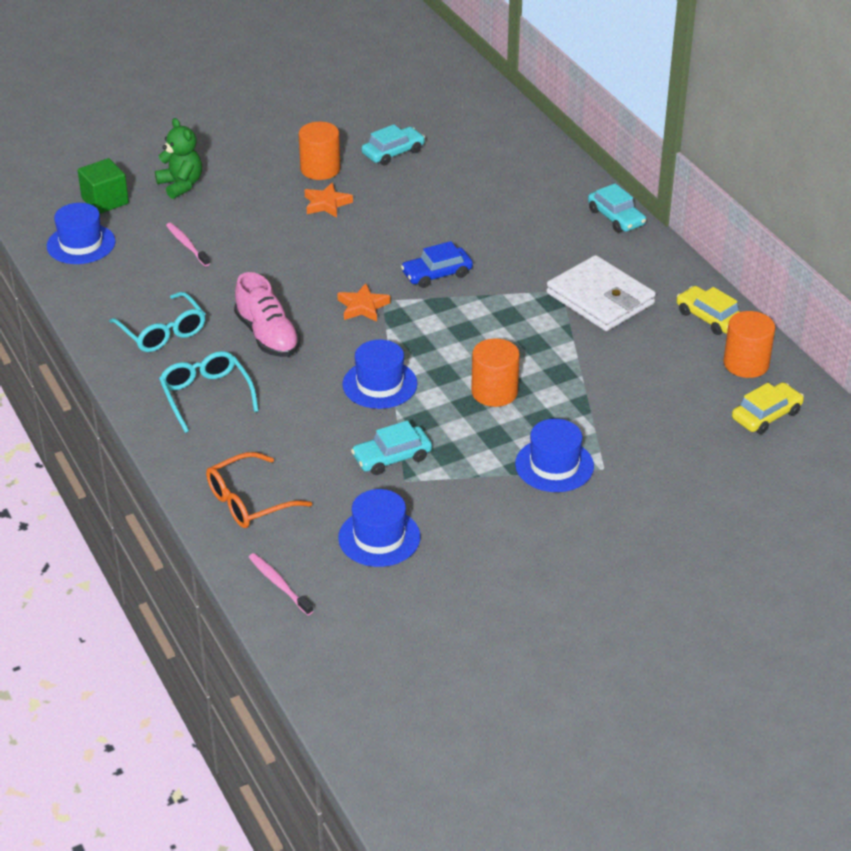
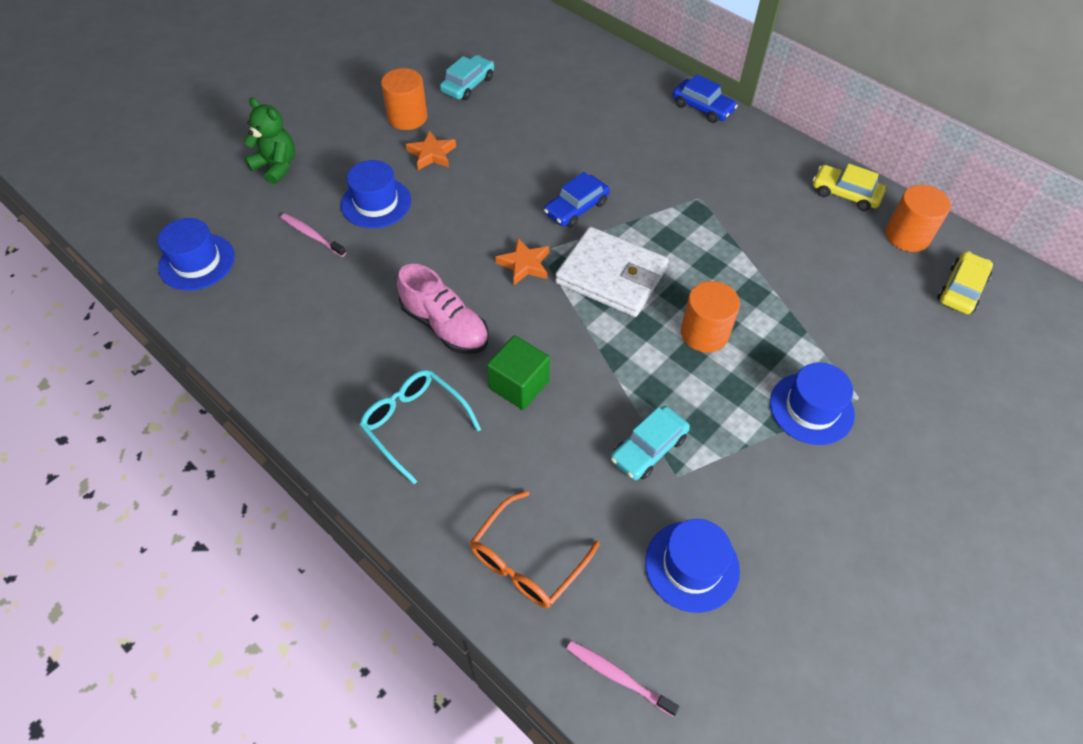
camera: 20 degrees left, 15 degrees up
(105, 201) = (203, 203): green cube -> green cube (519, 385)
(162, 332) = (331, 352): turquoise glasses -> none
(379, 384) = (588, 356): blue hat -> blue hat (376, 203)
(600, 299) = (739, 197): white wallet -> white wallet (611, 276)
(616, 217) = (702, 107): turquoise car -> blue car

